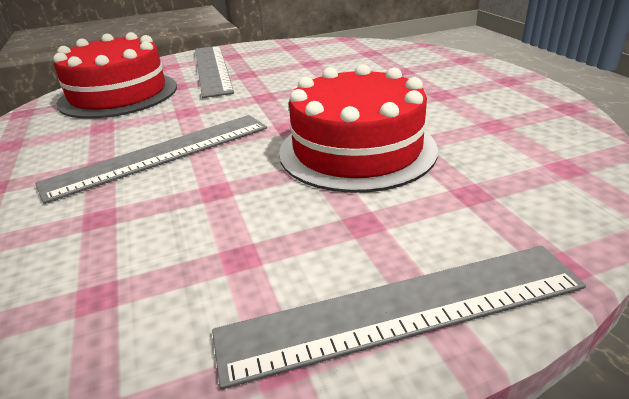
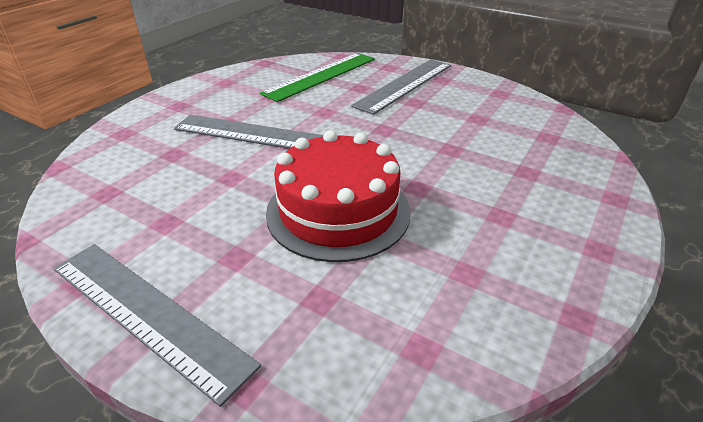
camera: 50 degrees right, 5 degrees up
(118, 94) = (321, 76): red cake -> green ruler

